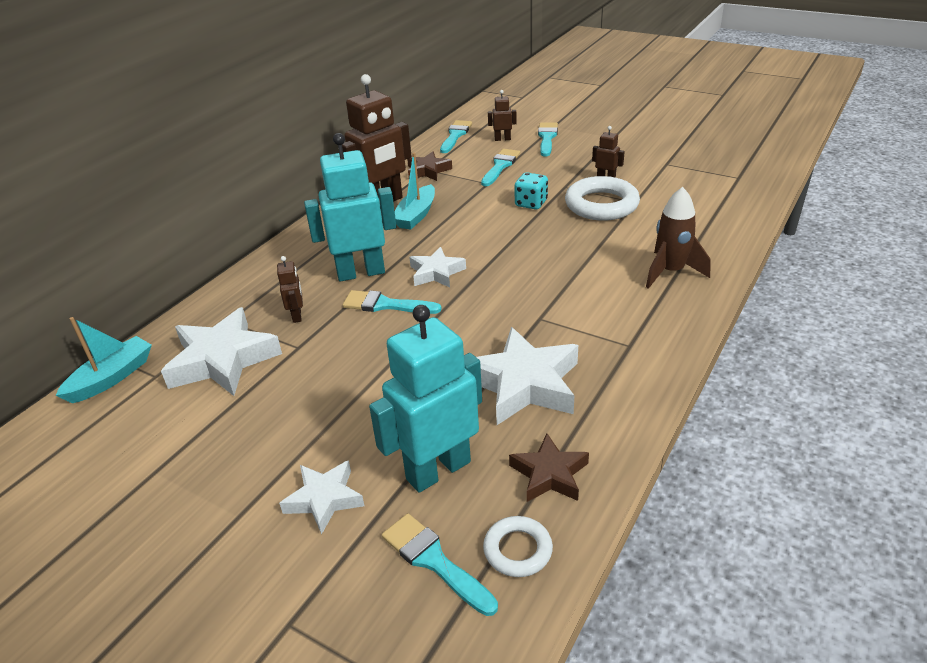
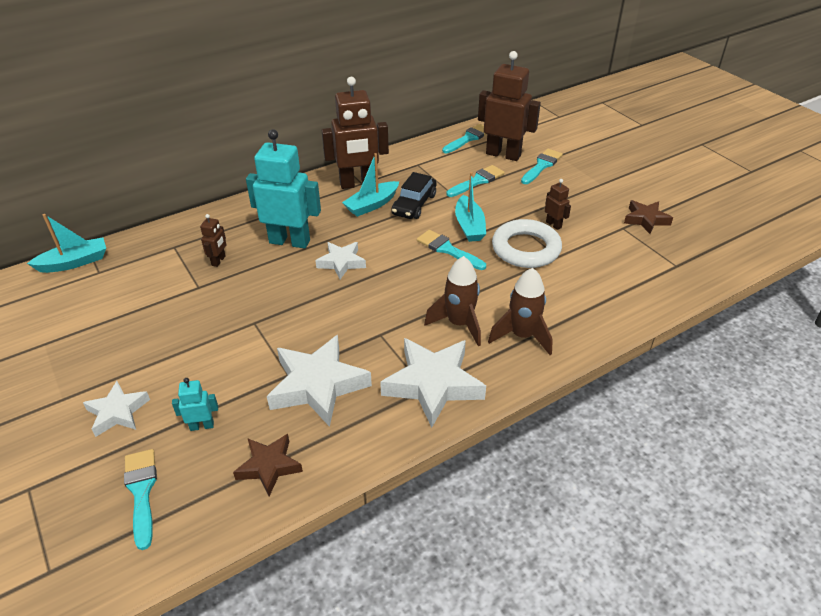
camera: 25 degrees right, 5 degrees up
(223, 360) = (146, 277): white star -> white star (433, 384)
(385, 305) = (283, 276): turquoise brush -> turquoise brush (447, 250)
(428, 171) = (416, 166): brown star -> brown star (645, 220)
(438, 470) = (202, 426): turquoise robot -> turquoise robot, size x0.44
(459, 202) = (414, 204): none -> black car
(502, 139) = (503, 154): brown robot -> brown robot, size x2.25
(517, 550) = (197, 512): white ring -> none
(531, 203) = (469, 226): turquoise dice -> turquoise boat
(605, 283) = (459, 324): none -> brown rocket

